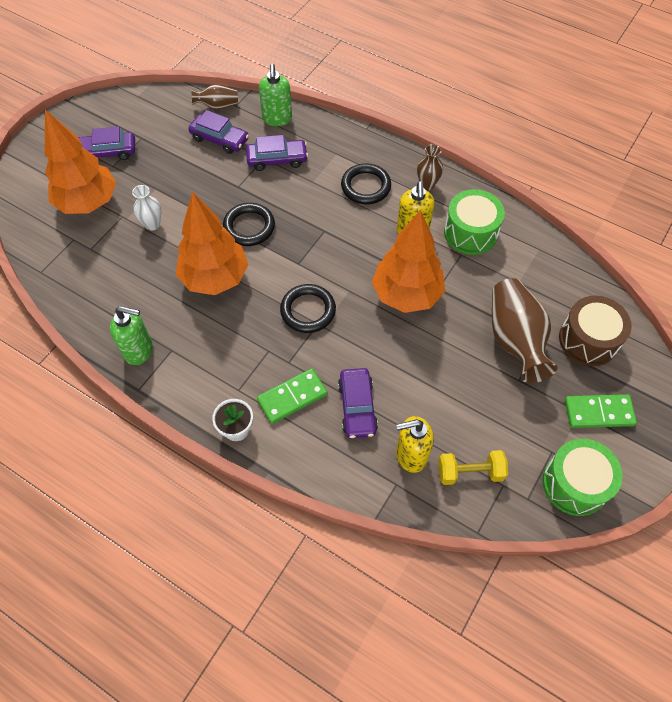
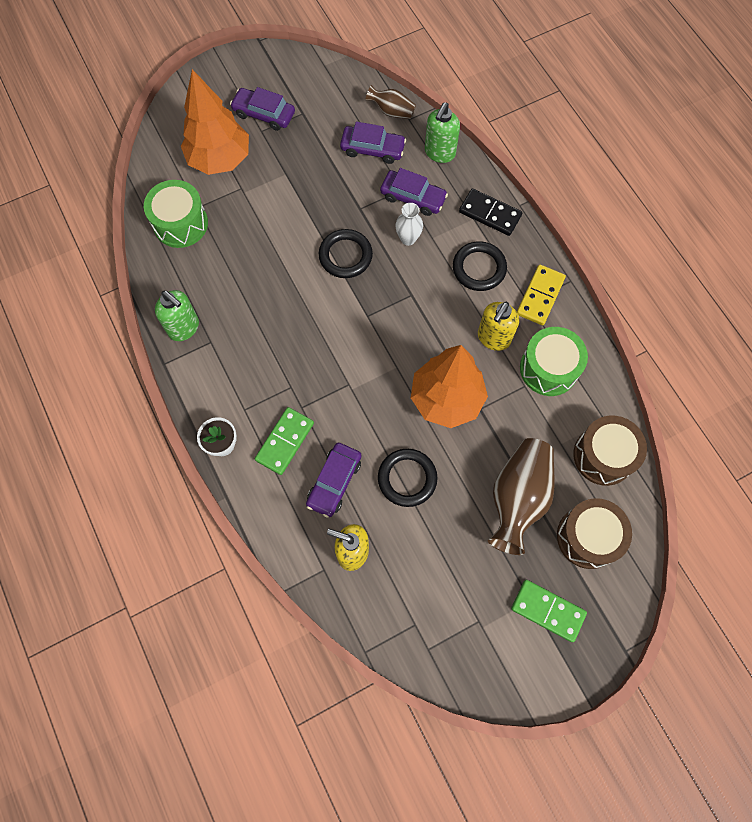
camera: 30 degrees right, 10 degrees up
(152, 224) = (262, 210): white vase -> white vase (408, 239)
(215, 278) = (286, 292): orange tree -> none
(219, 139) = (372, 149): purple car -> purple car turned 45 degrees counterclockwise
(292, 397) = (285, 442): green domino -> green domino turned 60 degrees counterclockwise
(308, 310) = (347, 367): black ring -> black ring (407, 478)
(347, 144) = (490, 214): none -> black domino
(427, 184) = (540, 296): brown vase -> yellow domino
(470, 472) = (393, 596): yellow dumbbell -> none
(556, 275) = (603, 456): none -> brown drum
(575, 484) = (479, 661): green drum -> green drum (180, 223)

